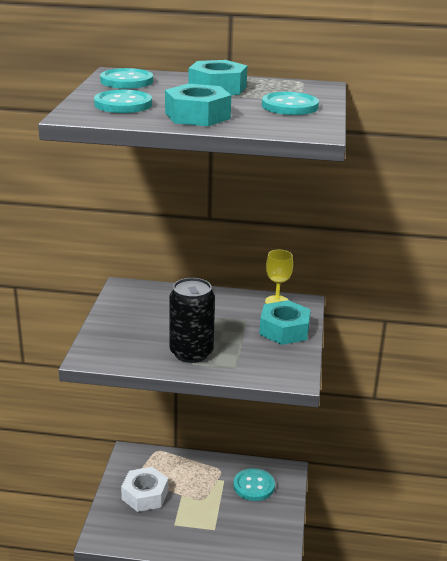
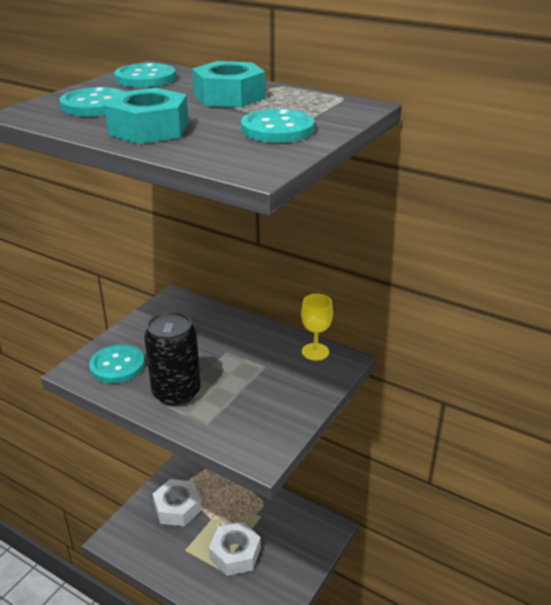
camera: 25 degrees right, 5 degrees up
(220, 514) = (235, 554): none -> white nut
(254, 486) = (286, 533): turquoise button -> turquoise button (117, 365)
(284, 330) = (295, 390): turquoise nut -> none

